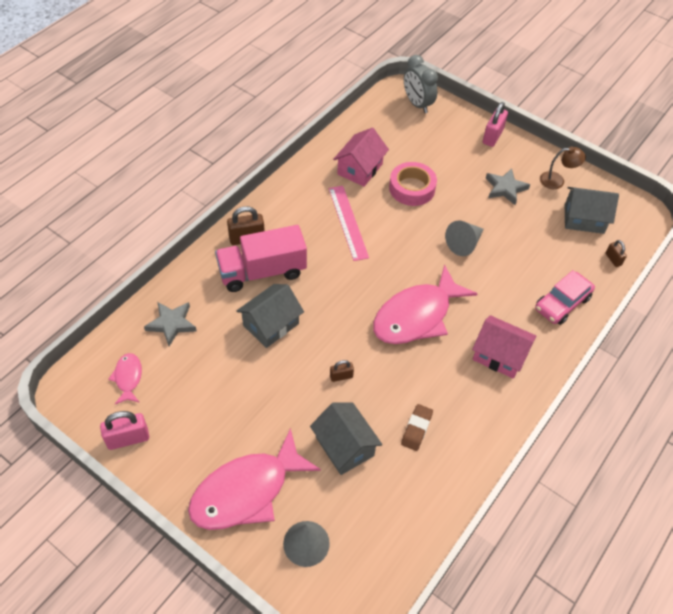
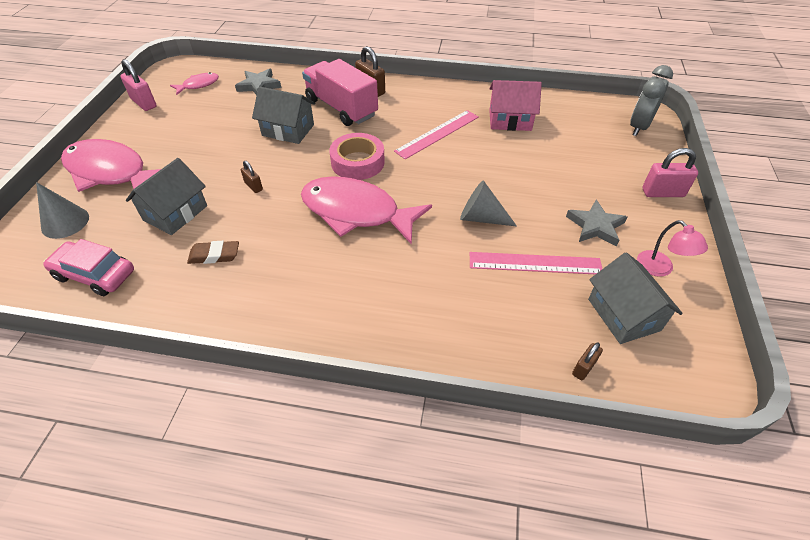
camera: 65 degrees right, 5 degrees down
(412, 188) = (520, 158): pink tape -> pink tape (357, 162)
(499, 355) = (344, 293): pink house -> none
(523, 237) = (535, 263): none -> pink ruler
(557, 180) = (660, 269): brown lamp -> pink lamp
(562, 303) = (463, 331): pink car -> pink car (95, 274)

